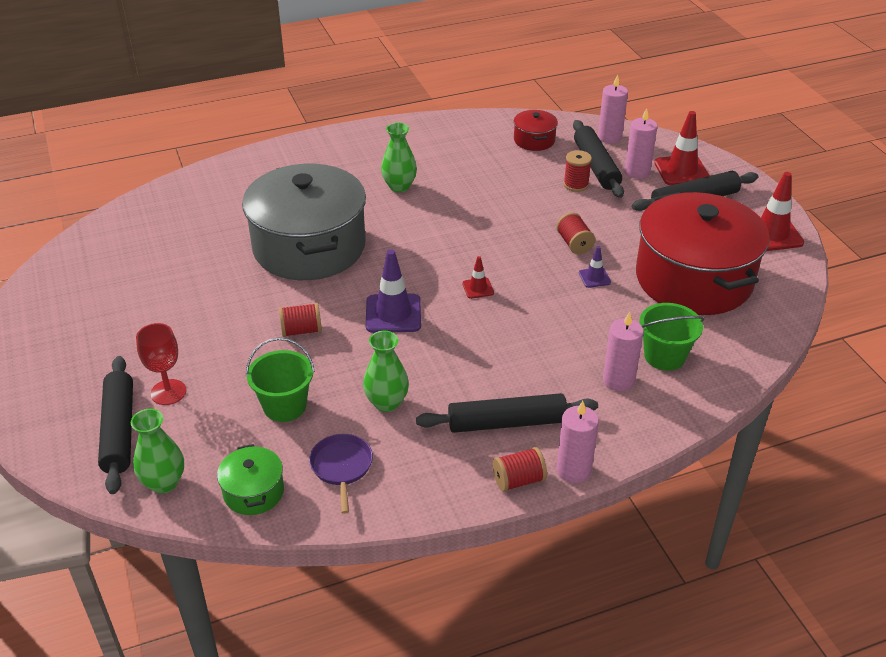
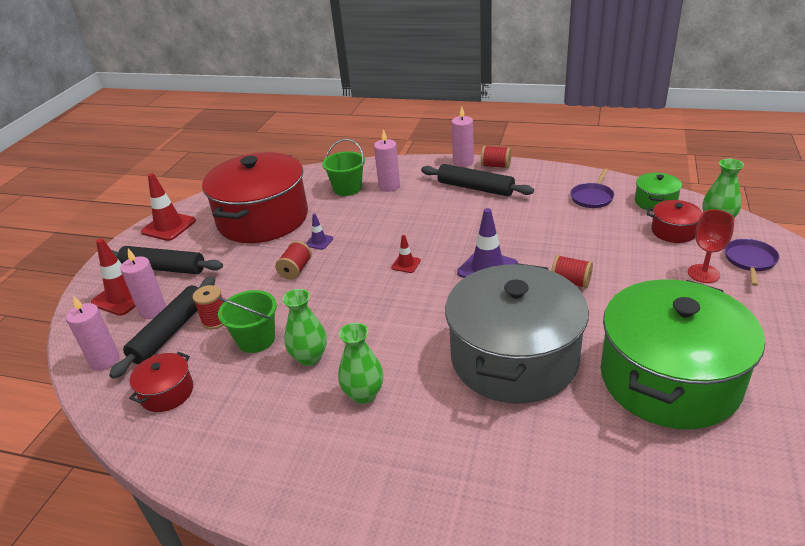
camera: 140 degrees left, 5 degrees down
(119, 430) = (749, 260): black rolling pin -> purple pan
(179, 276) = (669, 379): none -> green pot
(215, 444) = (673, 231): none -> red pot
(284, 406) = (612, 237): green bucket -> green bucket (256, 339)
(386, 403) = (539, 218): green vase -> green vase (309, 357)

